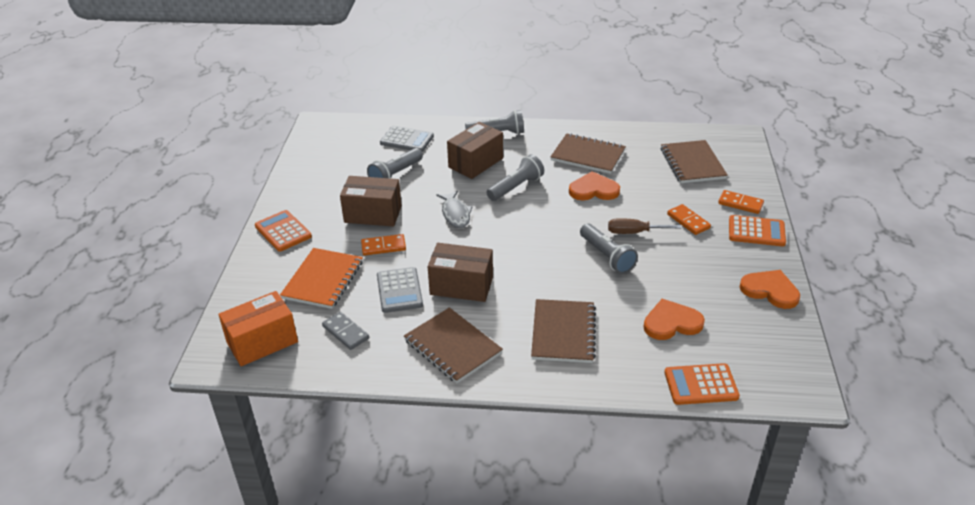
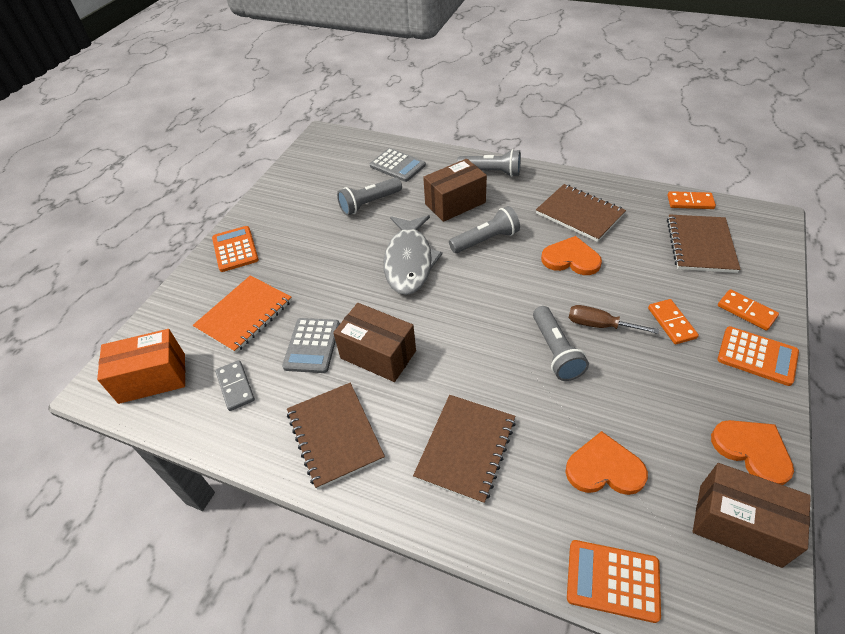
camera: 20 degrees right, 10 degrees up
(373, 214) = (327, 246): brown box -> brown box (739, 524)
(383, 247) = (320, 287): orange domino -> orange domino (690, 202)
(455, 214) = (409, 261): grey fish -> grey fish, size x1.69

